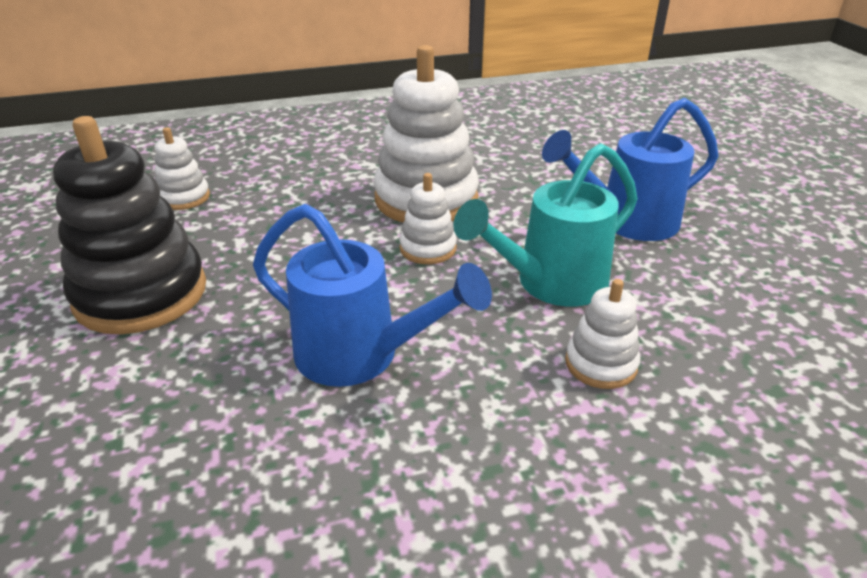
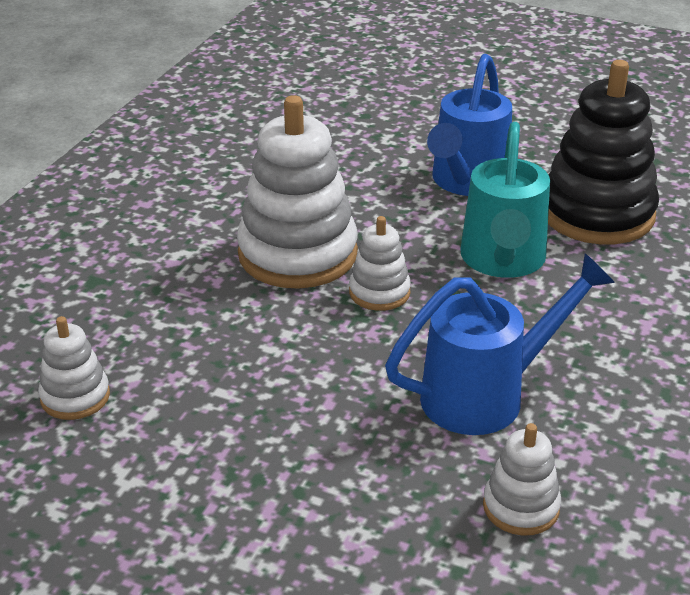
camera: 50 degrees left, 0 degrees up
(141, 294) = (241, 488): black stacking toy -> black stacking toy (597, 213)
(601, 364) = (614, 292): white stacking toy -> white stacking toy (521, 507)

